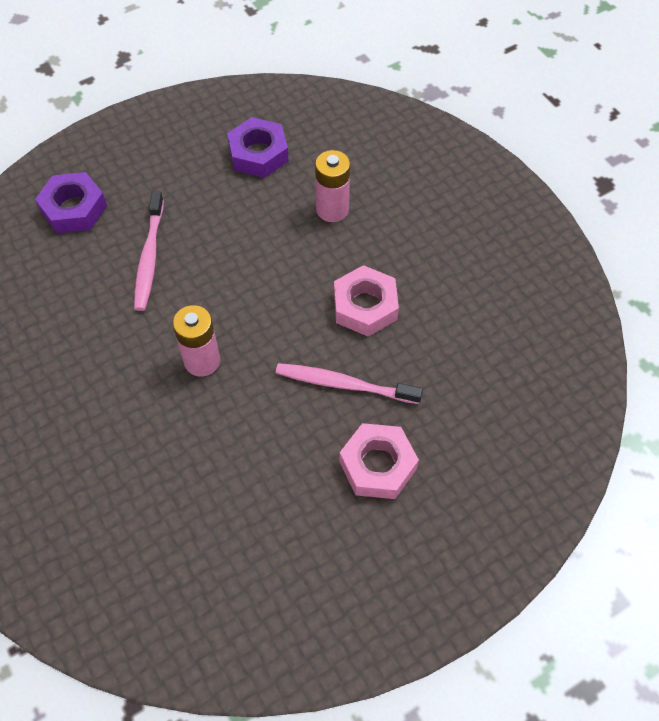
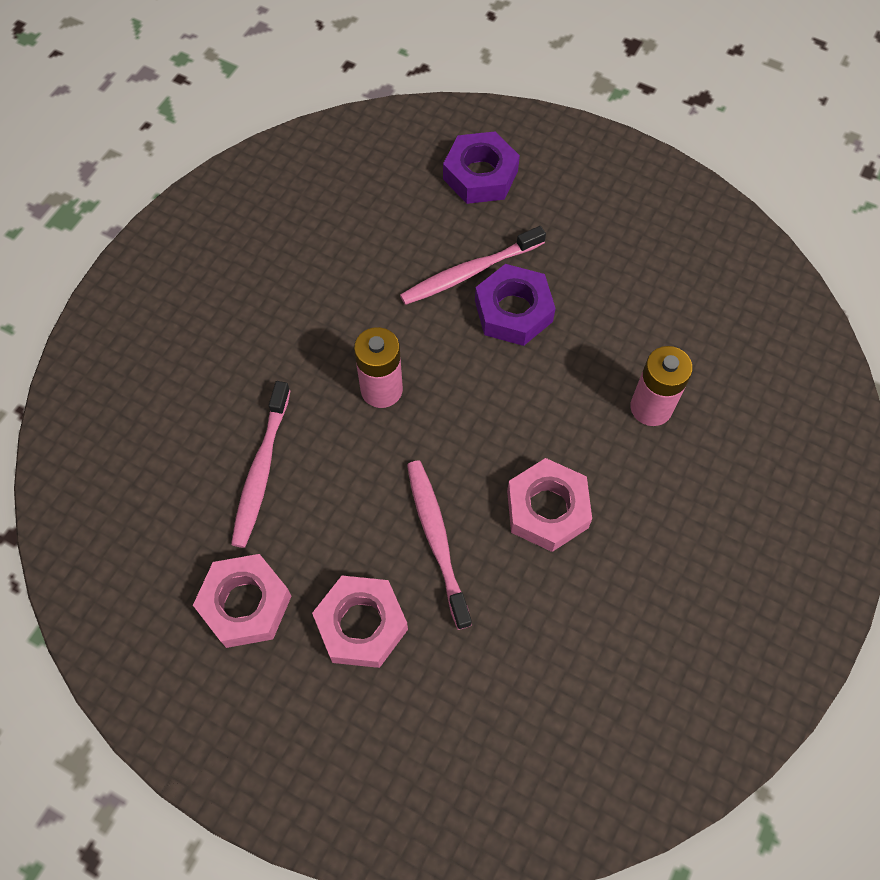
camera: 60 degrees right, 5 degrees up
(210, 476) = (261, 470): none -> pink toothbrush
(258, 154) = (671, 294): purple nut -> purple nut (513, 311)
(313, 539) = (245, 604): none -> pink nut

